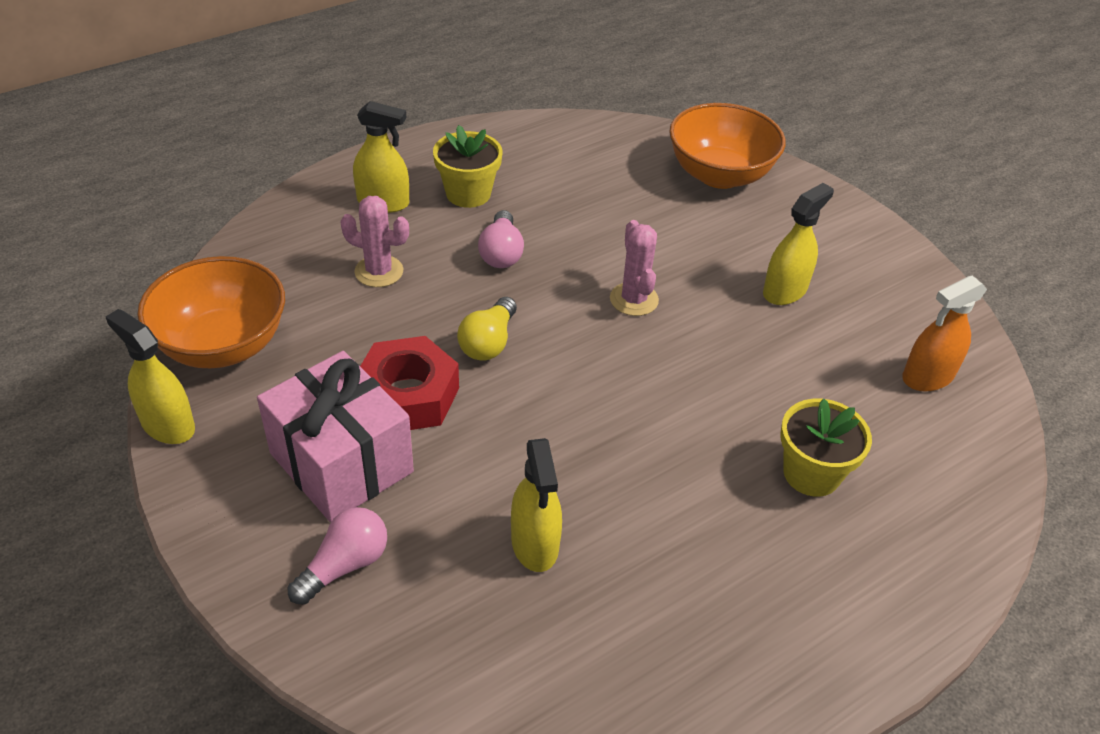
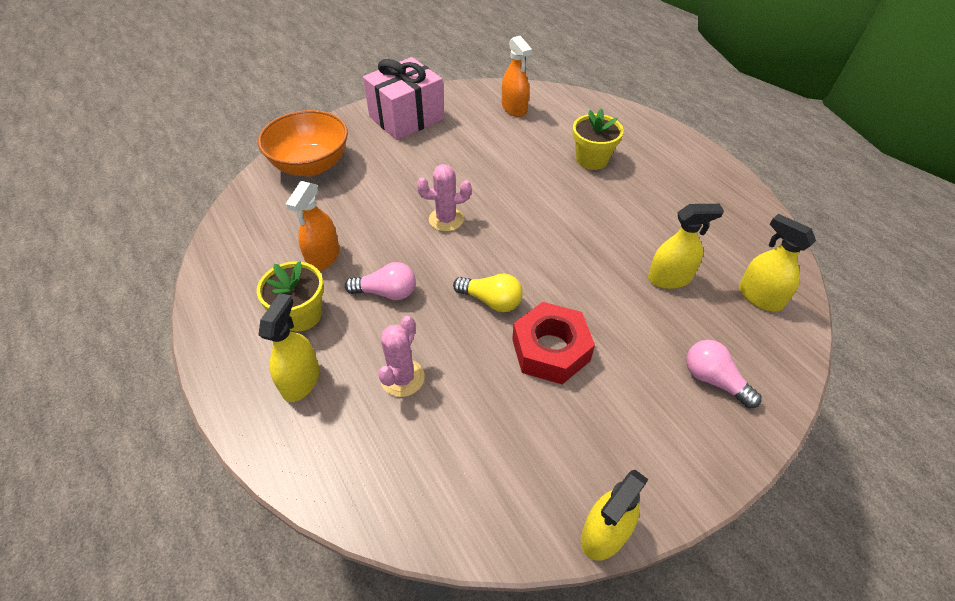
camera: 85 degrees left, 5 degrees up
(223, 345) = (499, 501): orange bowl -> none
(341, 462) = (623, 389): pink gift -> pink gift (406, 118)
(555, 200) = (323, 257): none -> orange spray bottle
(785, 291) = (440, 150): yellow spray bottle -> yellow spray bottle (759, 297)

